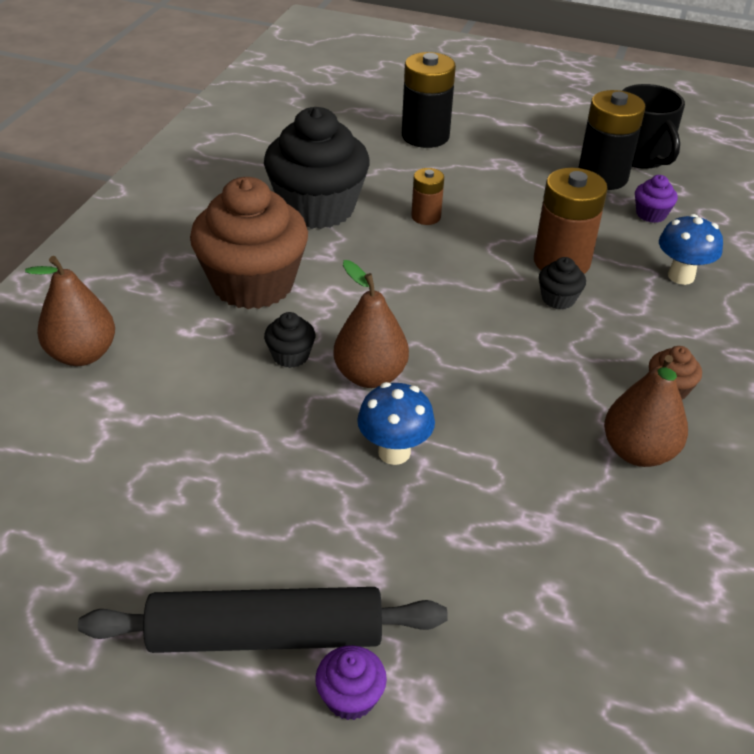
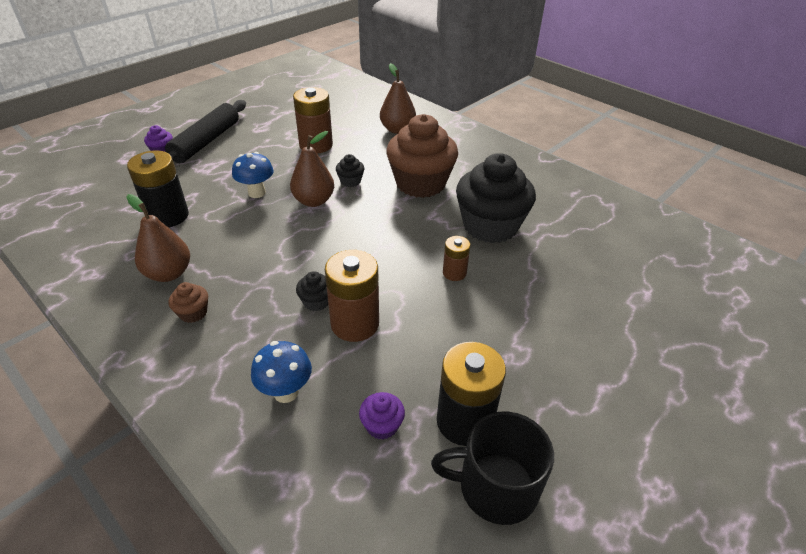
camera: 115 degrees right, 0 degrees up
(193, 442) = (316, 145): none -> brown battery
(425, 136) = (584, 317): black battery -> black battery (168, 216)

